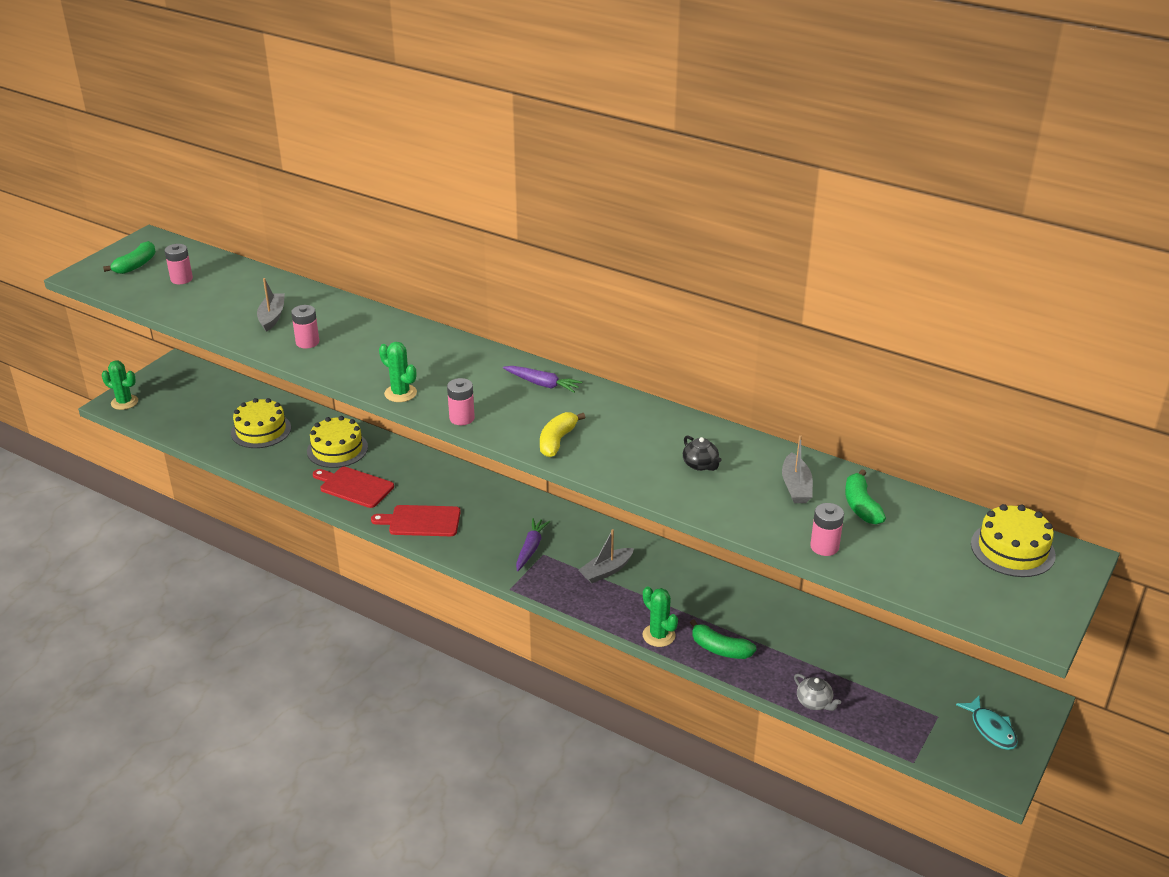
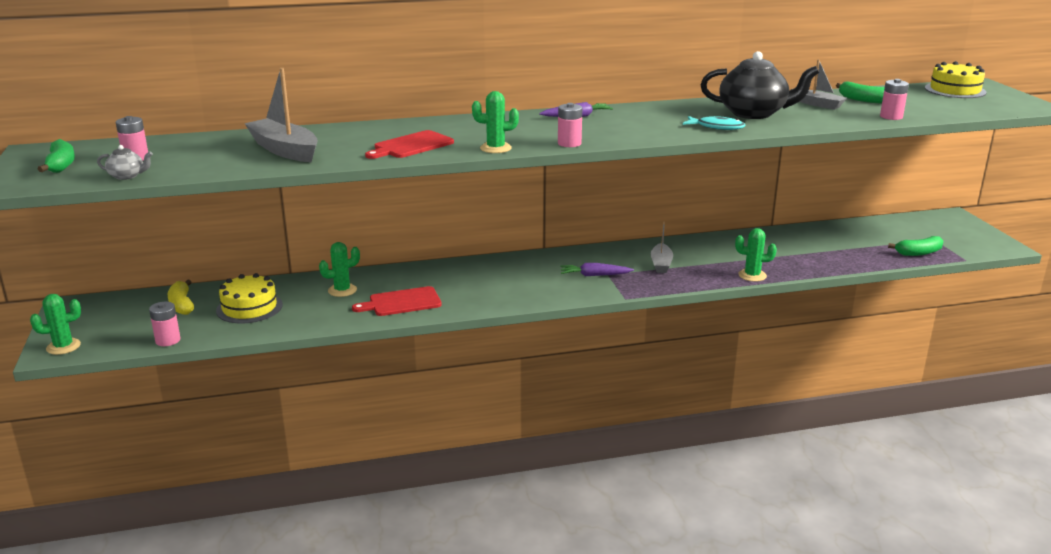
camera: 45 degrees left, 10 degrees down
(272, 317) = (284, 150): grey boat -> grey boat, size x1.66
(307, 342) = (353, 151): pink battery -> pink battery (168, 340)
(337, 449) = (342, 290): yellow cake -> green cactus
(421, 521) = (493, 296): red cutting board -> red cutting board (411, 146)
(531, 548) = (594, 275): purple carrot -> purple carrot turned 60 degrees counterclockwise
(557, 441) = (654, 132): yellow banana -> yellow banana (182, 305)
(700, 465) = (754, 113): black teapot -> black teapot, size x2.28
(720, 649) = (793, 265): green banana -> green banana (918, 253)
(814, 702) = (880, 262): grey teapot -> grey teapot (127, 176)
(991, 729) = (962, 232): turquoise fish -> turquoise fish (717, 127)

